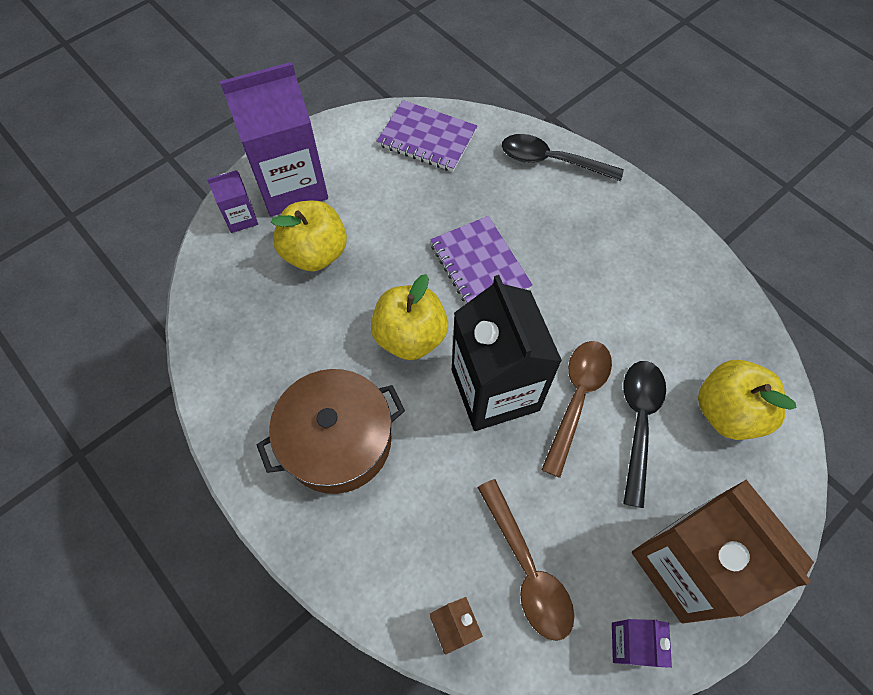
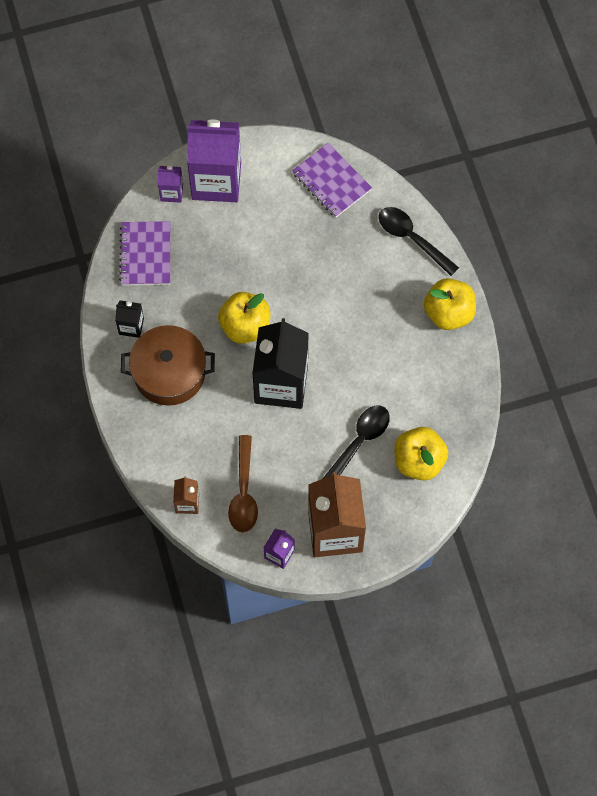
camera: 25 degrees right, 5 degrees up
(256, 400) = (131, 326): none -> black carton
(315, 253) = (210, 240): yellow apple -> yellow apple (448, 313)
(479, 266) = (316, 297): purple notebook -> purple notebook (145, 254)
(577, 398) = (329, 411): brown spoon -> none

